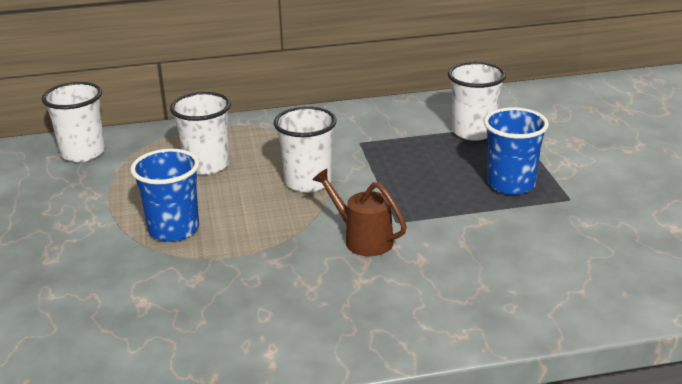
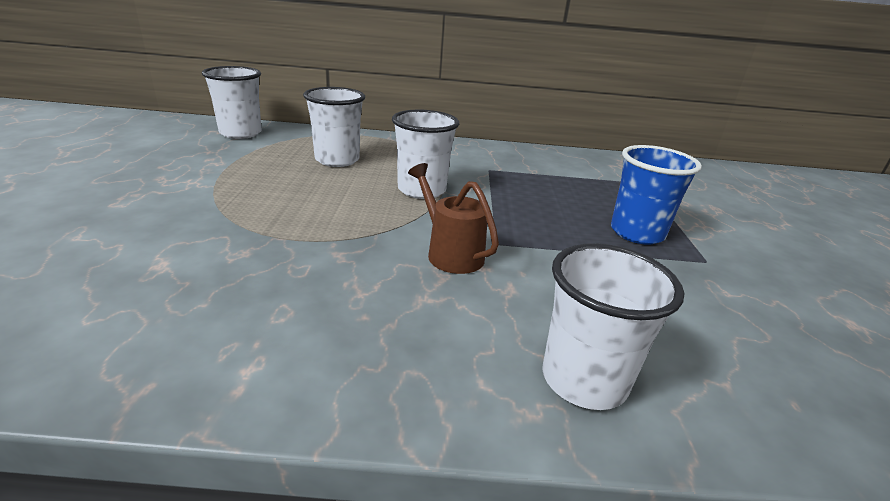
camera: 10 degrees right, 0 degrees up
(174, 230) = (260, 203): blue cup -> none
(473, 132) = (604, 181): white cup -> white cup (584, 380)

